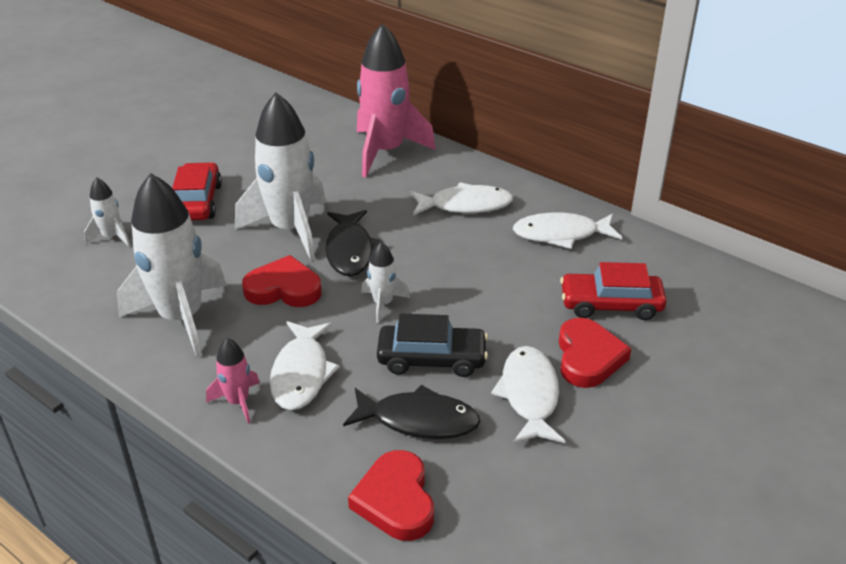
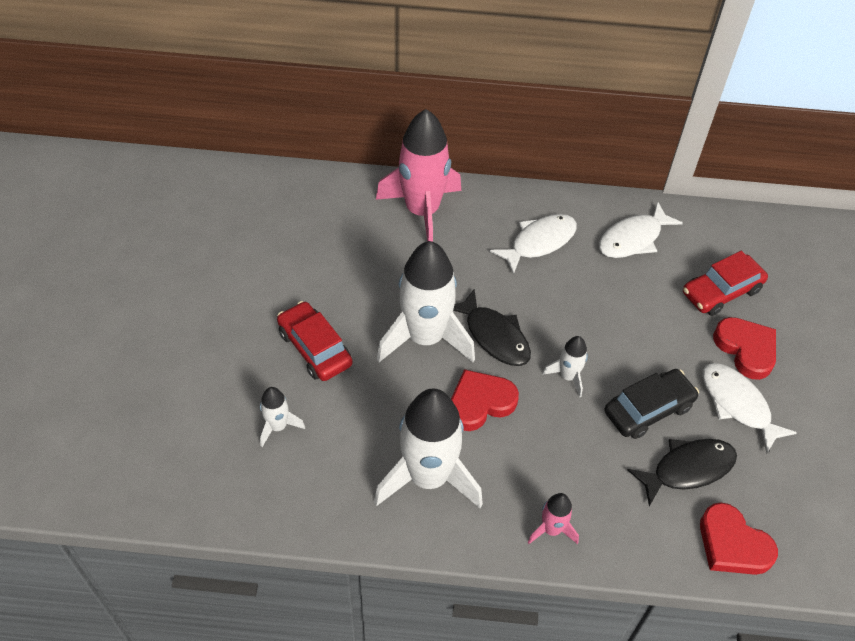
camera: 35 degrees left, 15 degrees up
(301, 374) = (572, 476): white fish -> none

